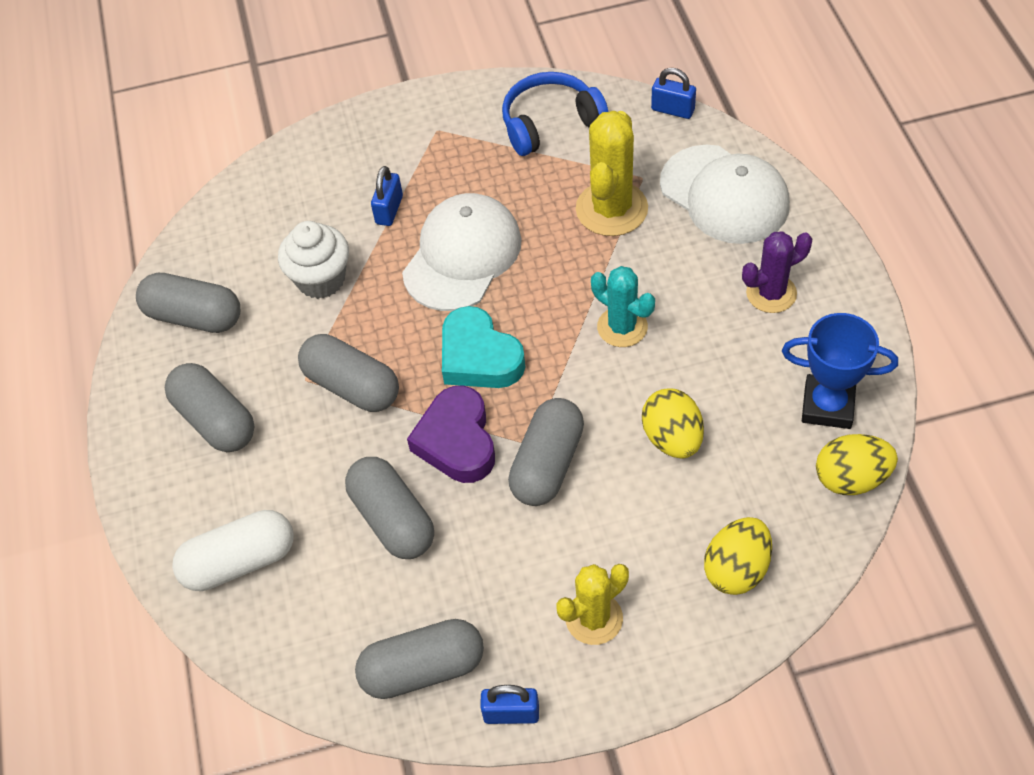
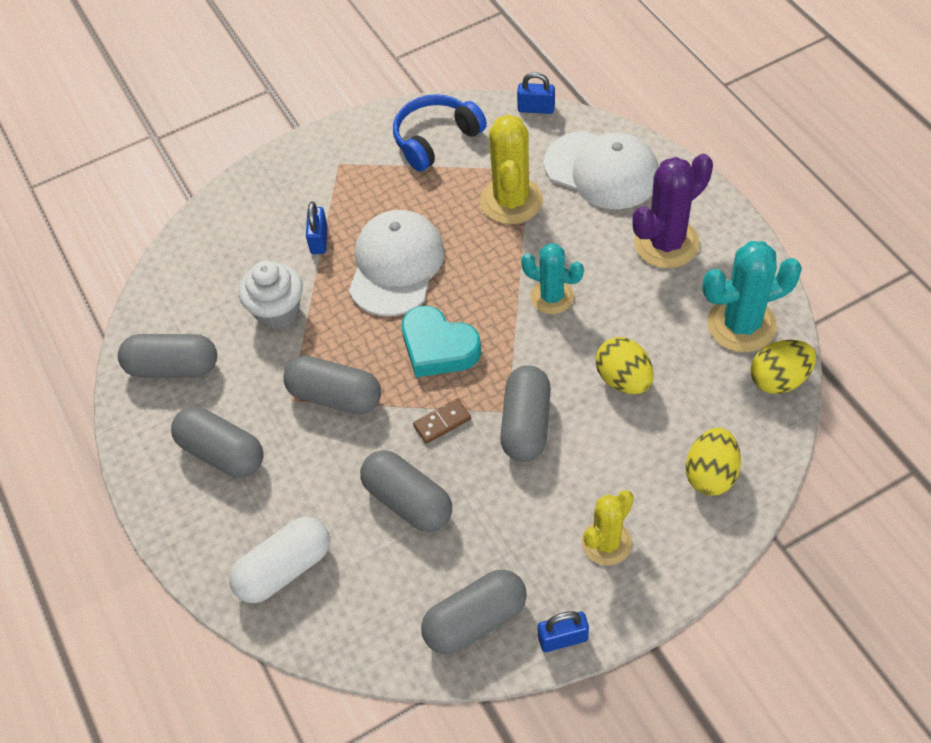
camera: 15 degrees left, 0 degrees up
(457, 441) = (442, 422): purple heart -> brown domino
(771, 293) = (666, 243): purple cactus -> purple cactus, size x1.52
(827, 406) = (741, 325): blue trophy -> turquoise cactus

